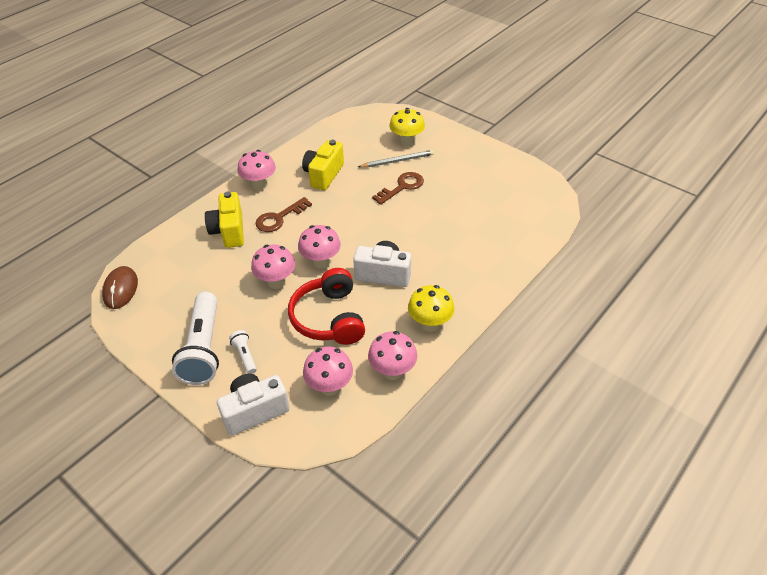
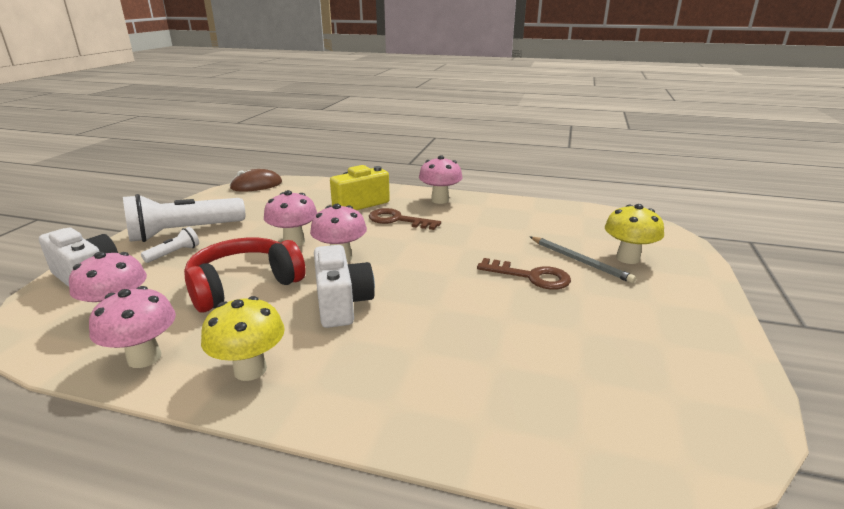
camera: 65 degrees right, 20 degrees down
(323, 175) = (493, 224): yellow camera -> none

